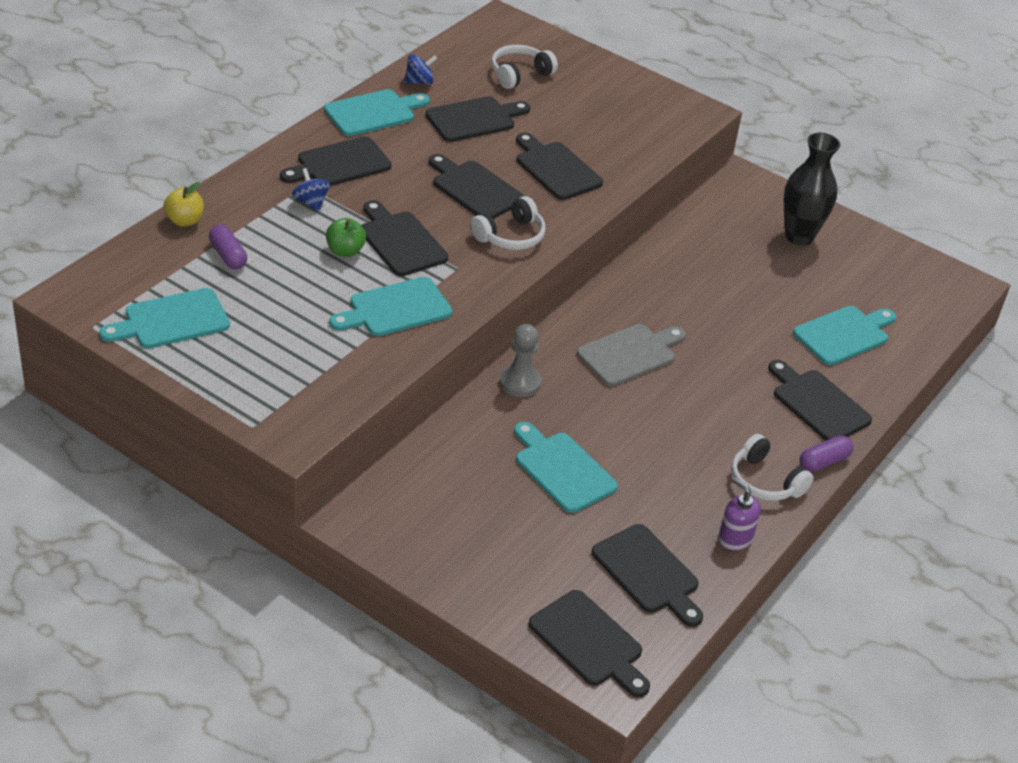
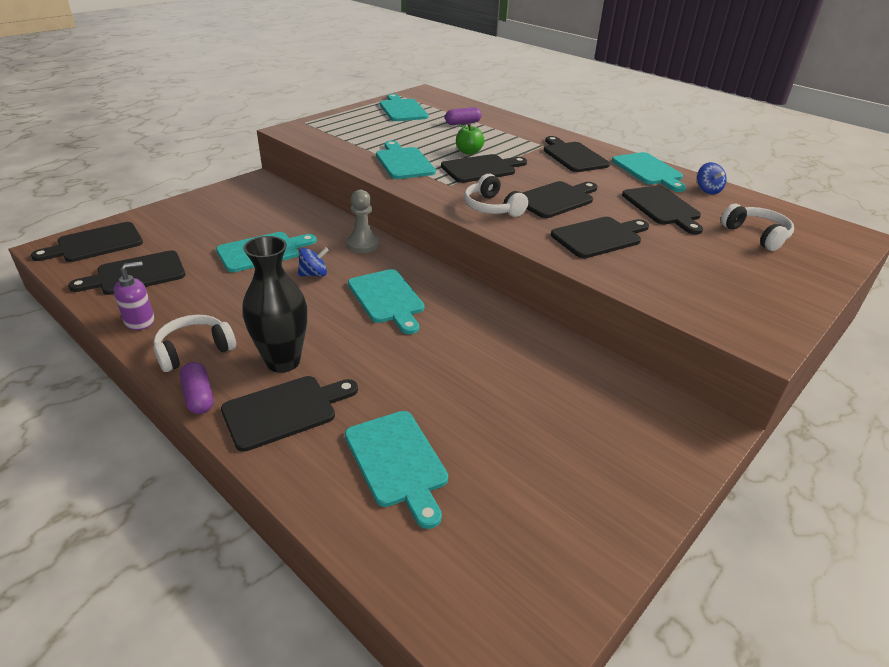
camera: 100 degrees right, 5 degrees down
(185, 221) = (497, 115): yellow apple -> none
(311, 202) = (523, 146): blue spinning top -> blue spinning top (314, 274)
(630, 354) = (387, 299): grey cutting board -> turquoise cutting board
(799, 236) = (596, 460): black vase -> black vase (283, 361)

